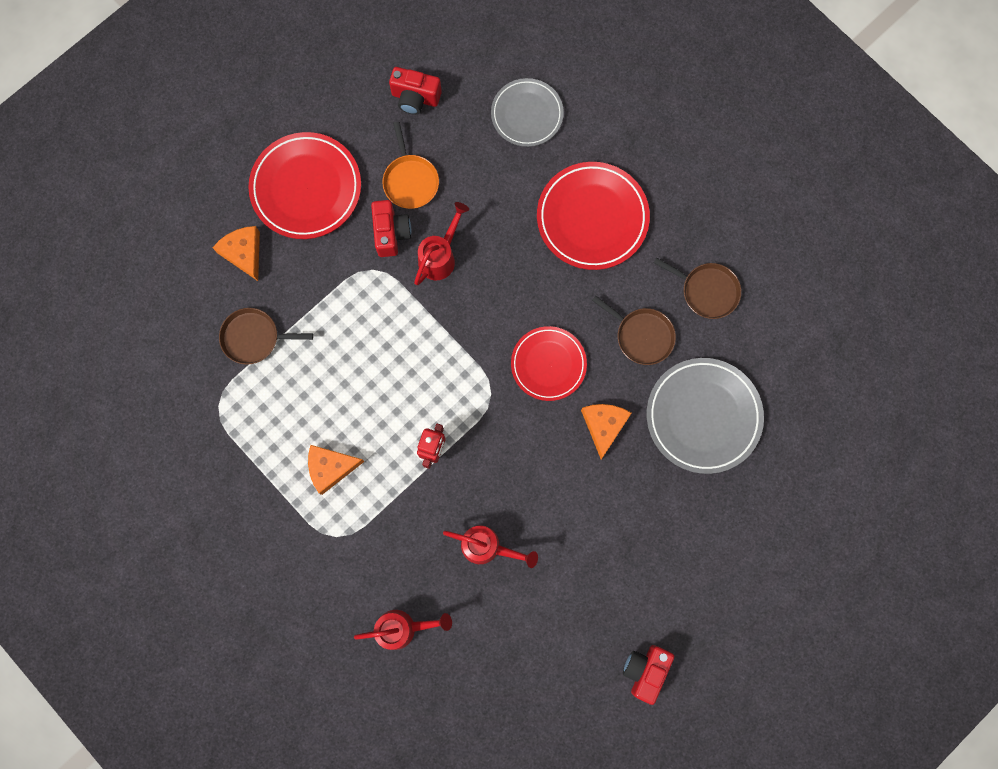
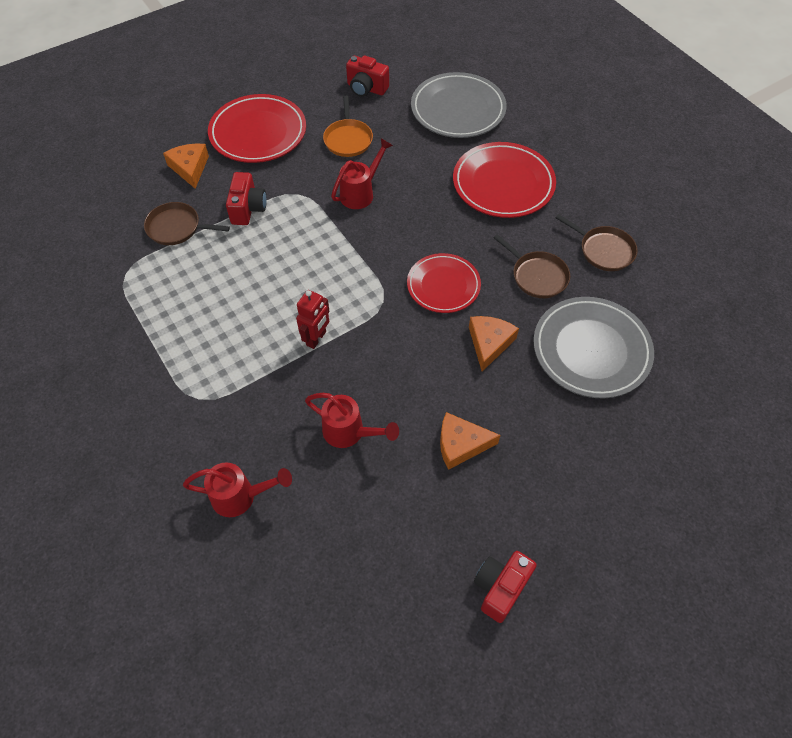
camera: 10 degrees right, 20 degrees down
(330, 468) = (212, 339): orange cheese -> orange cheese (461, 444)
(391, 233) = (321, 171): red camera -> red camera (248, 209)
(527, 114) = (458, 110): grey plate -> grey plate, size x1.52

